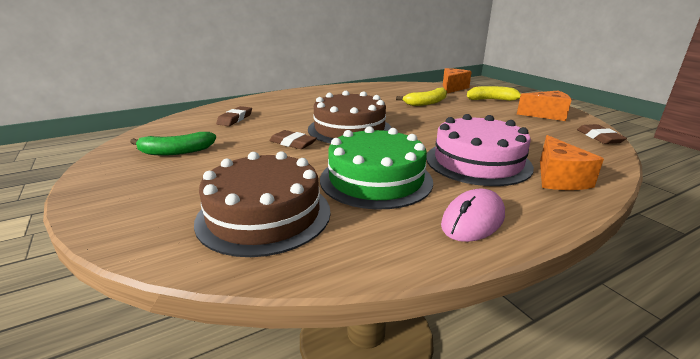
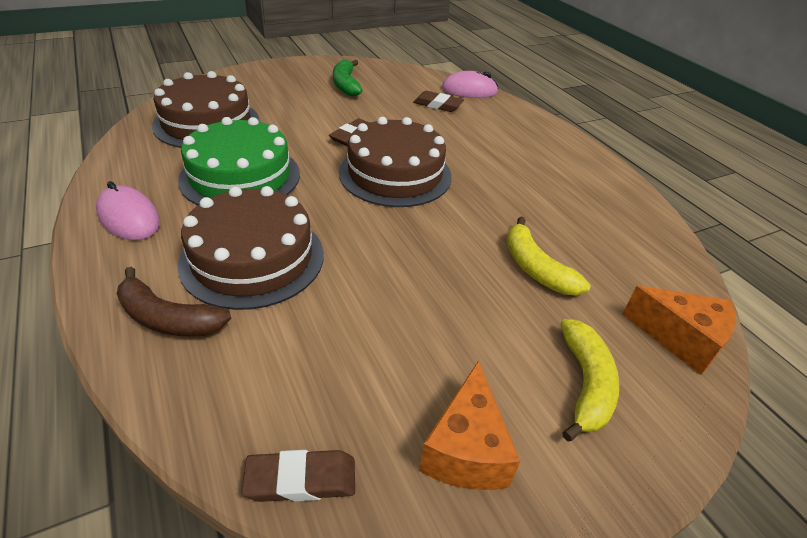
camera: 90 degrees right, 15 degrees up
(209, 110) = (469, 90): none -> pink mouse
(478, 162) = (252, 258): pink cake -> brown cake
(559, 179) = (168, 318): orange cheese -> brown banana

